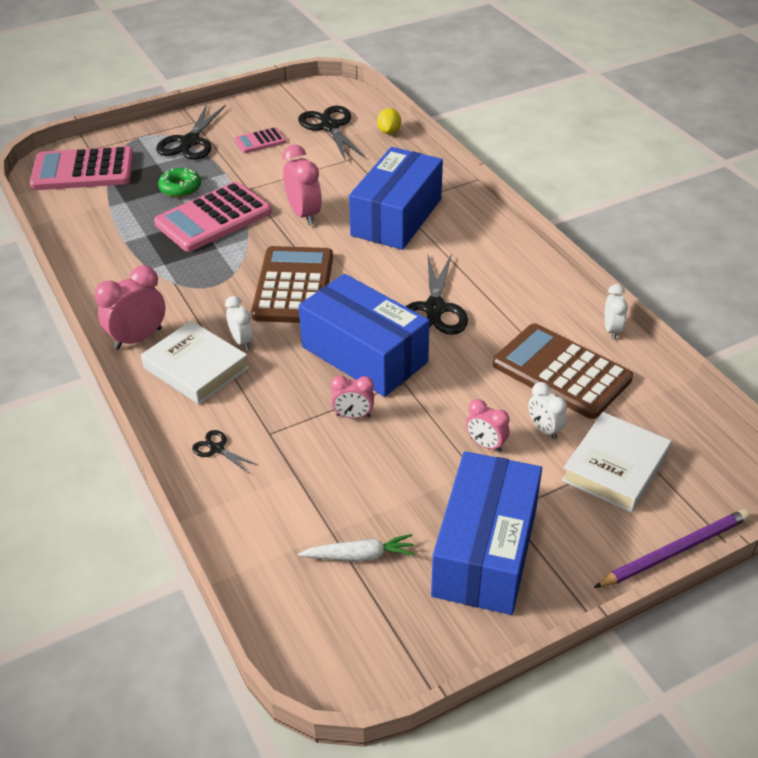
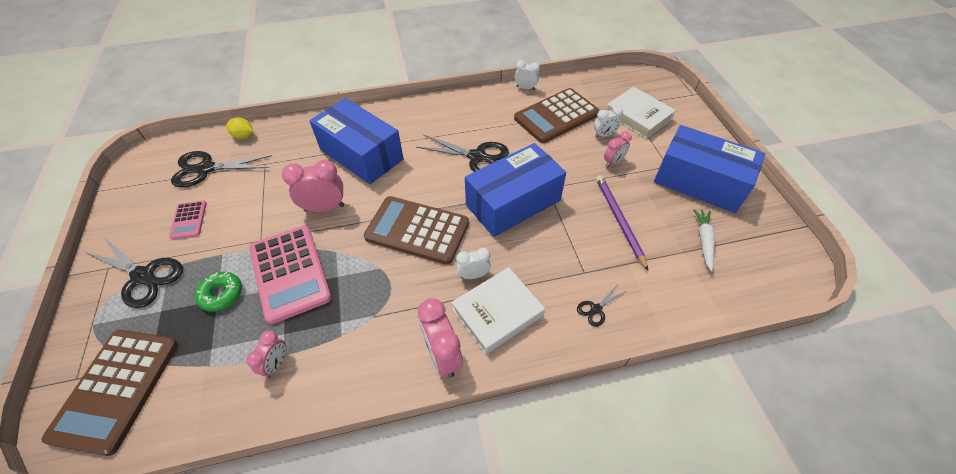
camera: 75 degrees left, 10 degrees up
(83, 170) = (117, 389): pink calculator -> brown calculator
(353, 416) = (575, 220): pink clock -> pink clock (276, 364)
(675, 551) = (698, 112): purple pencil -> purple pencil (619, 220)

